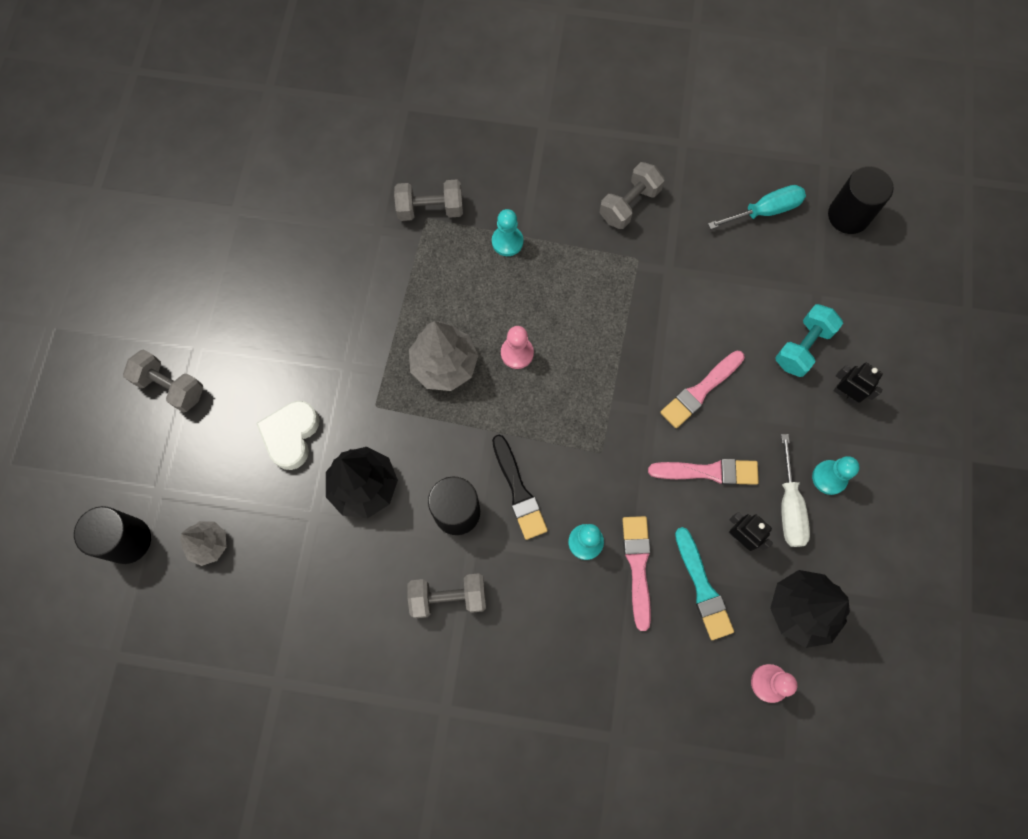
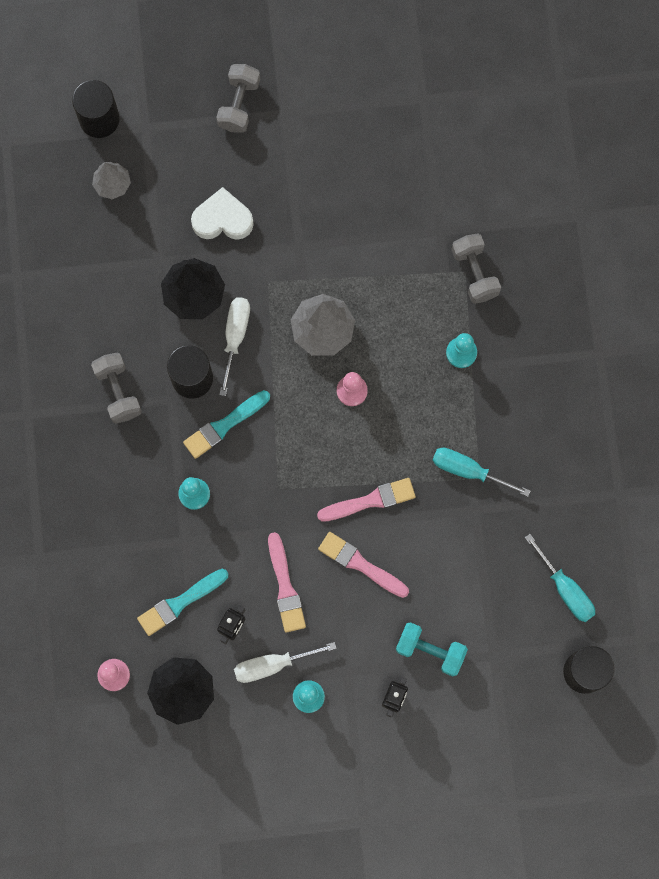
camera: 75 degrees right, 5 degrees up
(425, 455) = (235, 337): none -> white screwdriver
(518, 491) = (224, 425): black brush -> turquoise brush
(628, 266) = (468, 470): none -> turquoise screwdriver
(629, 205) = (534, 457): grey dumbbell -> none
(637, 566) = (184, 543): pink brush -> pink brush (370, 501)

